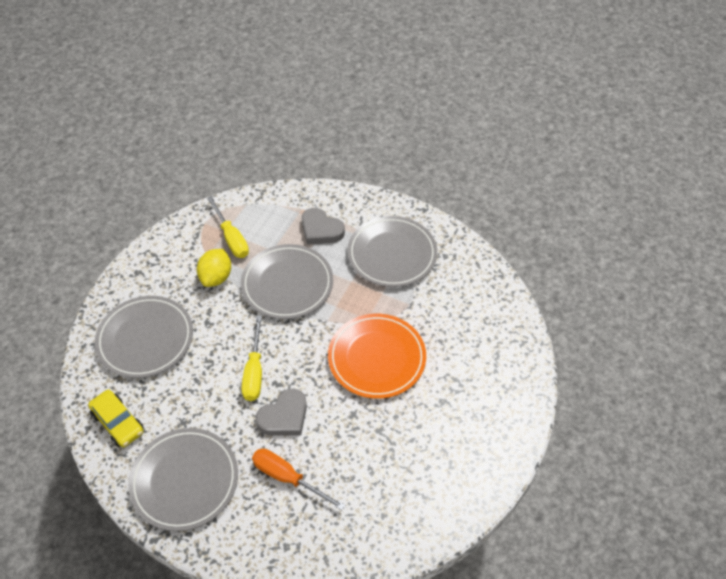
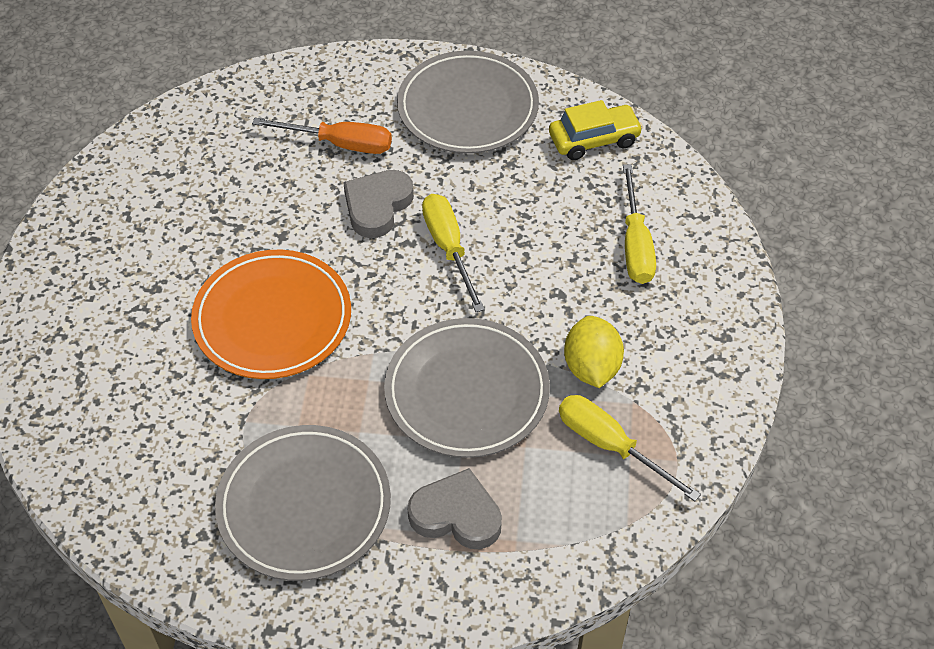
camera: 160 degrees right, 0 degrees up
(118, 423) = (594, 140): yellow car -> yellow car turned 135 degrees clockwise
(145, 339) = (635, 244): grey plate -> yellow screwdriver

